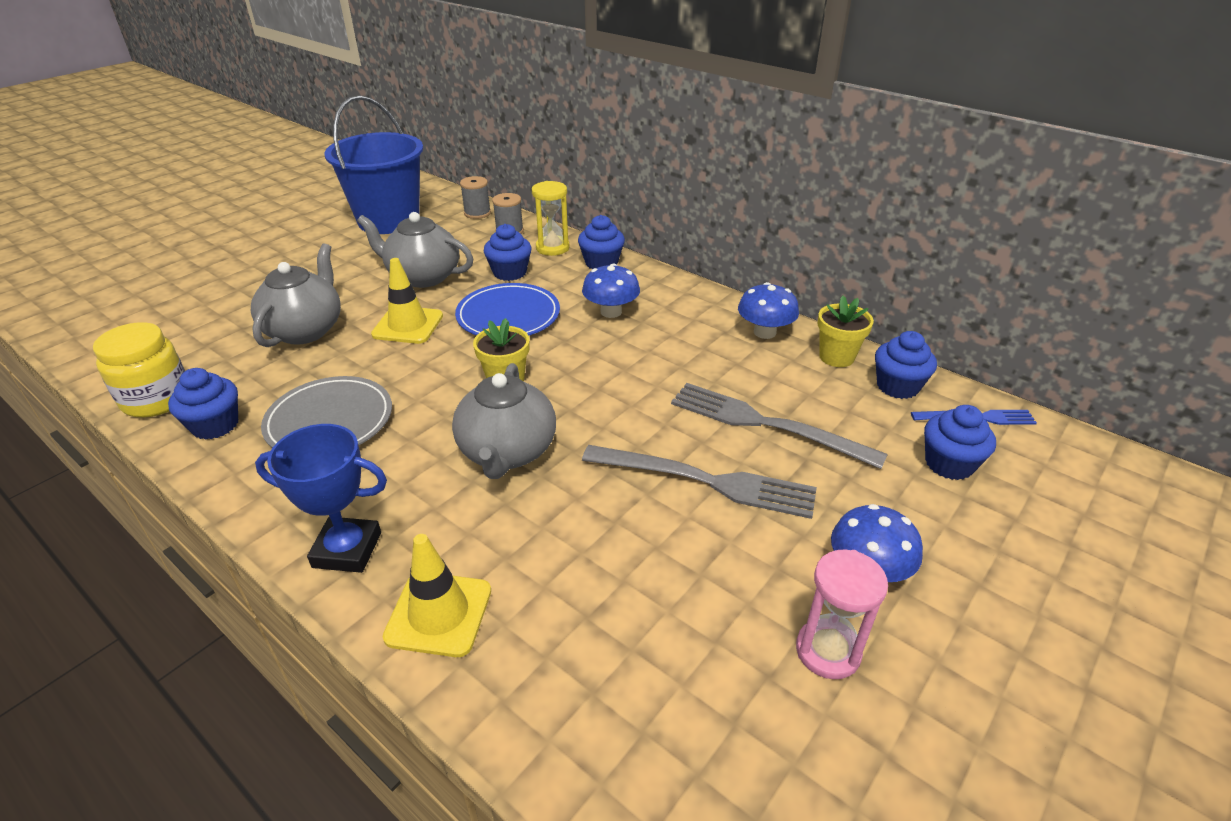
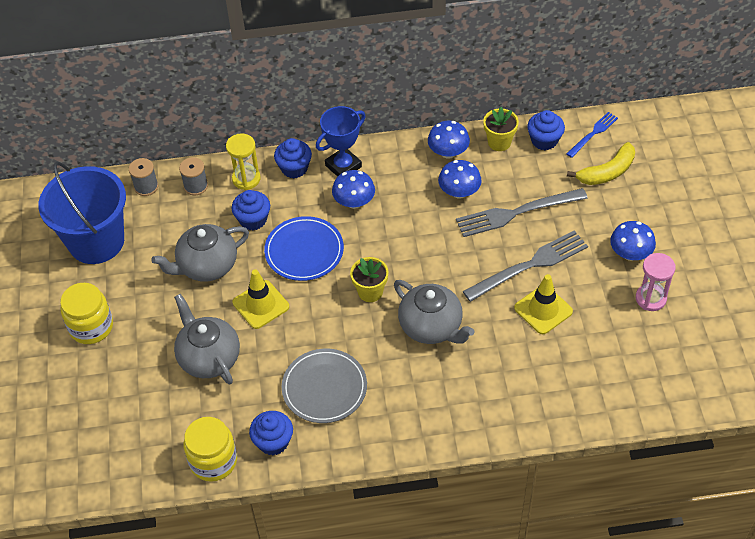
camera: 45 degrees left, 15 degrees up
(286, 259) = (91, 327): none -> yellow jar
(347, 550) = (439, 426): blue trophy -> blue trophy (343, 166)
(439, 614) = (512, 412): yellow traffic cone -> yellow traffic cone (543, 310)
(727, 367) = (459, 192): none -> blue mushroom
(949, 464) = (607, 172): blue cupcake -> yellow banana

